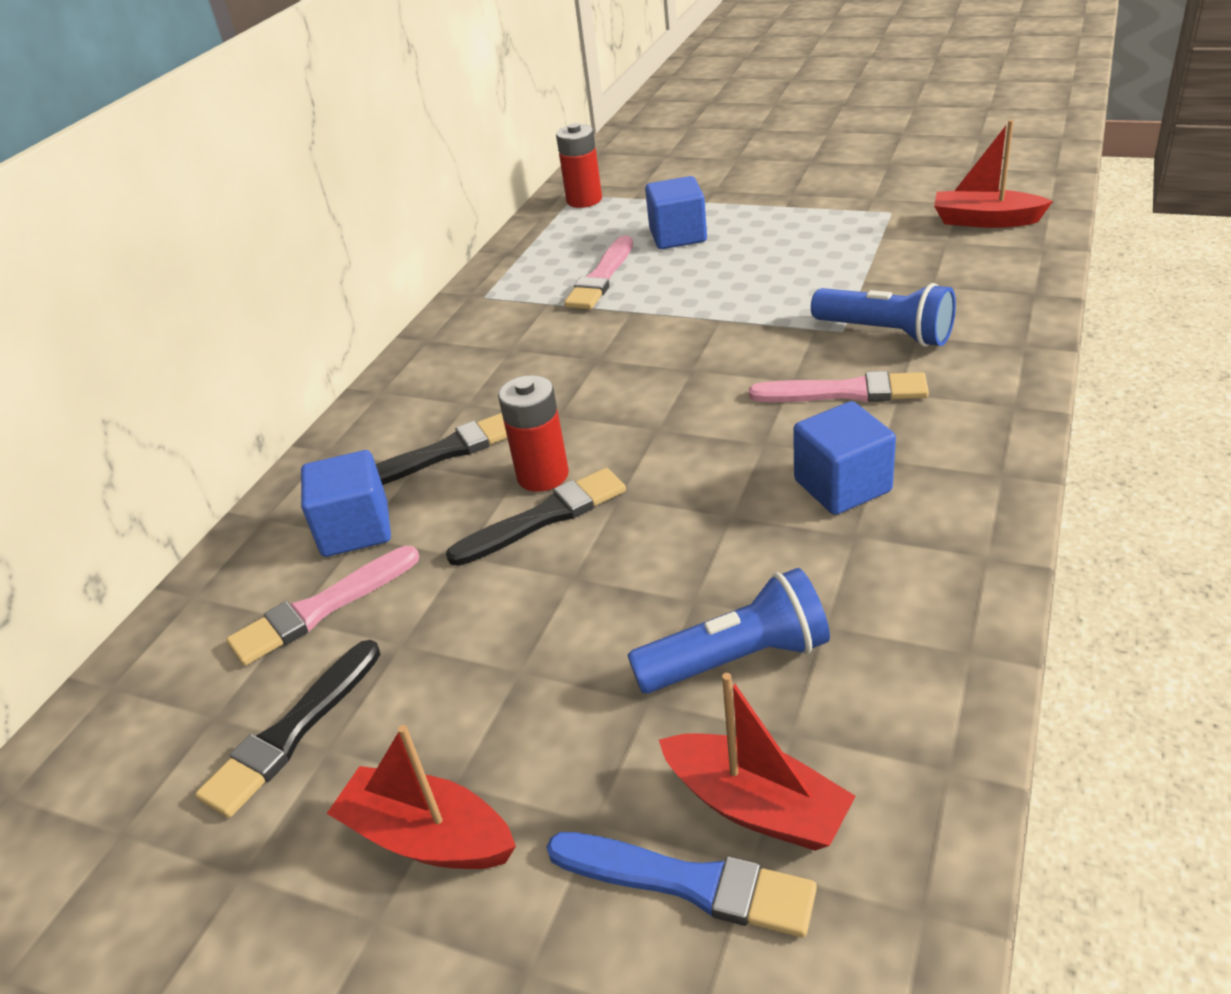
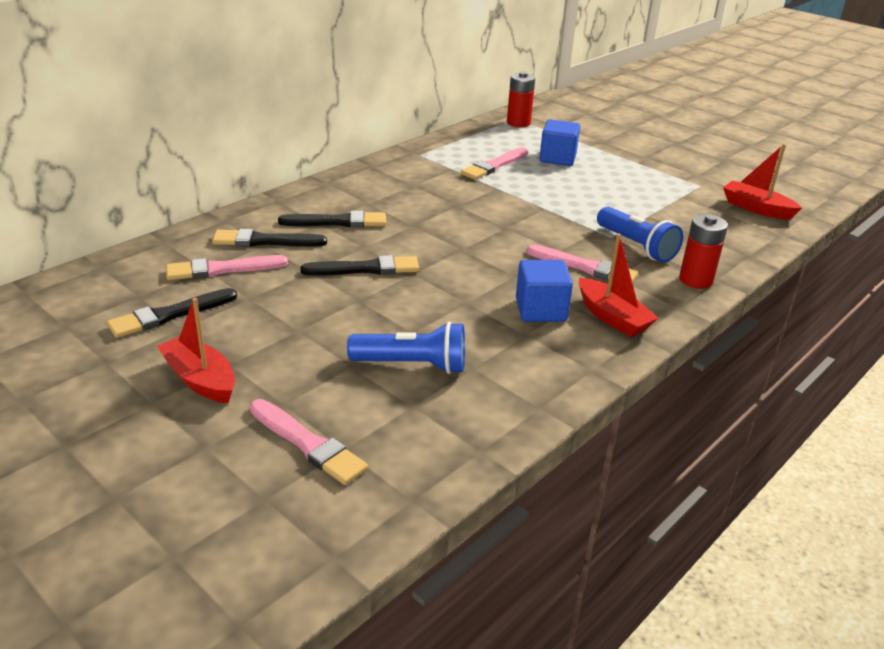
camera: 15 degrees right, 5 degrees down
(355, 529) = (265, 241): blue cube -> black brush
(542, 475) = (381, 250): red battery -> red battery (695, 280)
(688, 883) = (308, 444): blue brush -> pink brush
(756, 806) = (368, 427): red boat -> red boat (612, 317)

